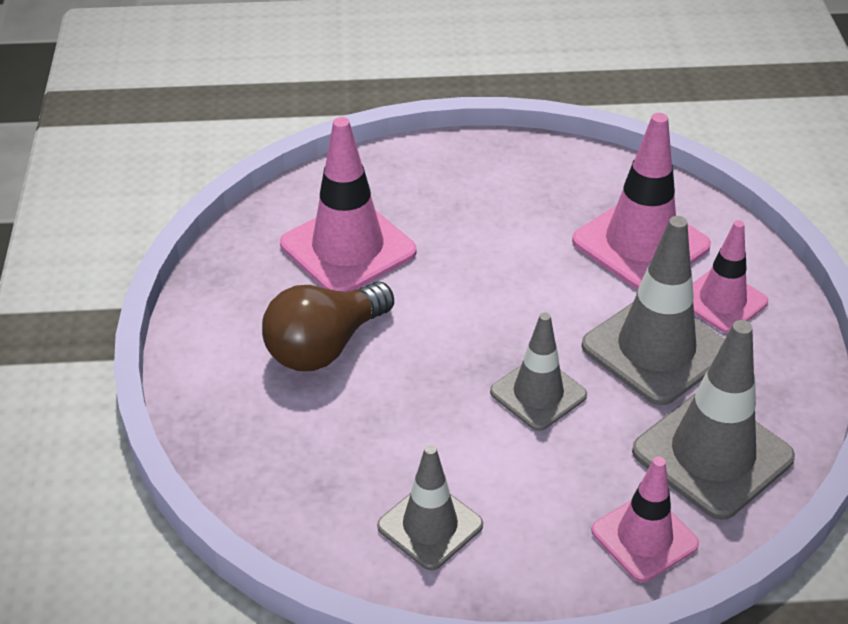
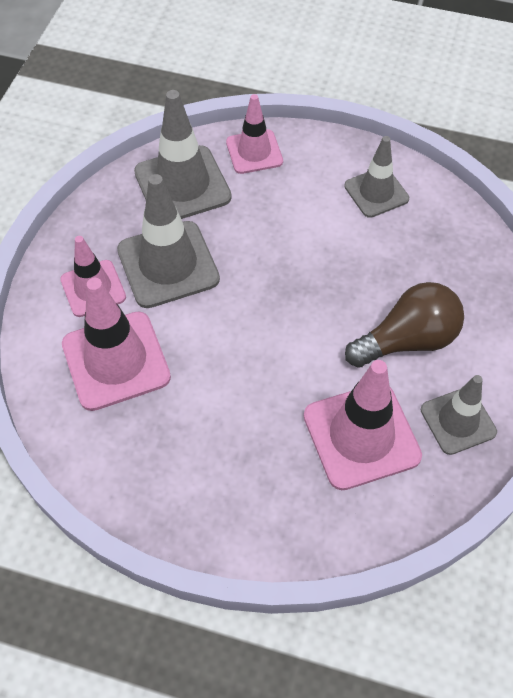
camera: 160 degrees left, 15 degrees up
(538, 394) = (268, 256): grey traffic cone -> grey traffic cone (458, 421)

